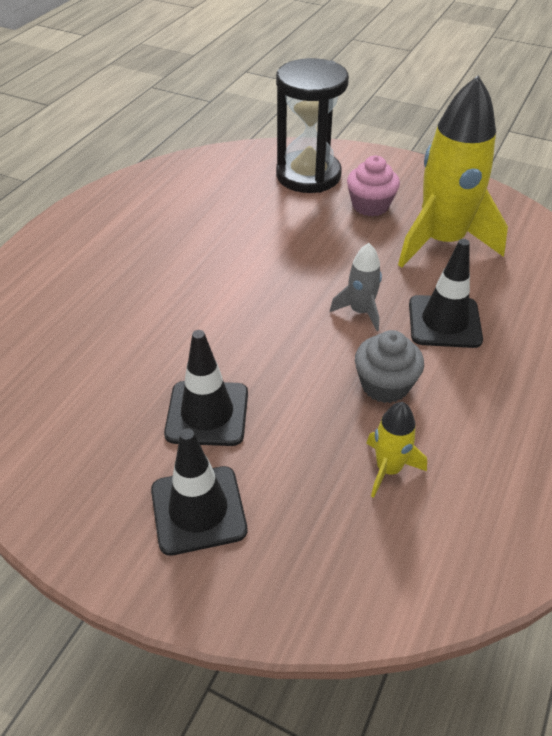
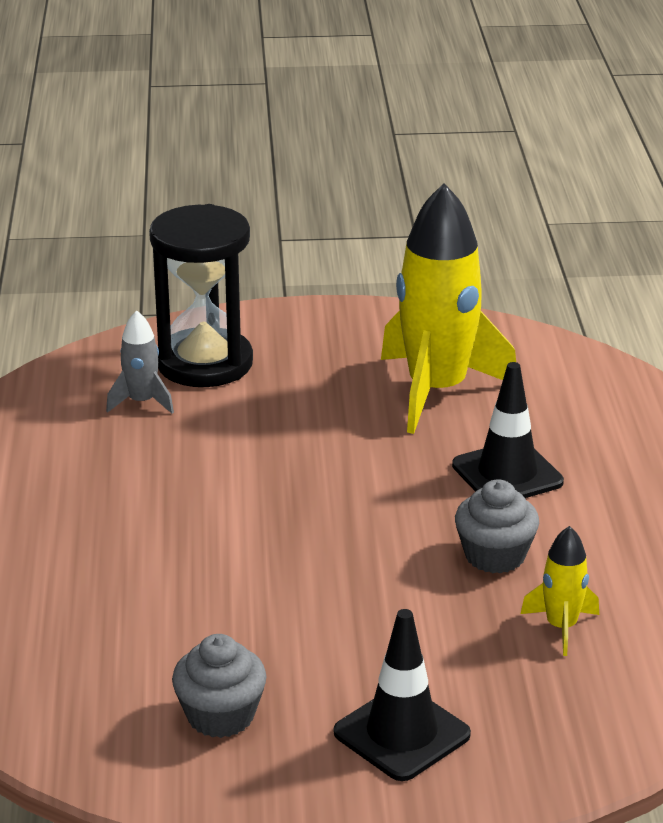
camera: 30 degrees left, 15 degrees down
(96, 434) = (220, 716): none -> grey cupcake
(207, 413) = (327, 650): black traffic cone -> none
(360, 312) = (406, 495): grey rocket -> grey rocket (142, 402)
(370, 205) = (317, 376): pink cupcake -> none

